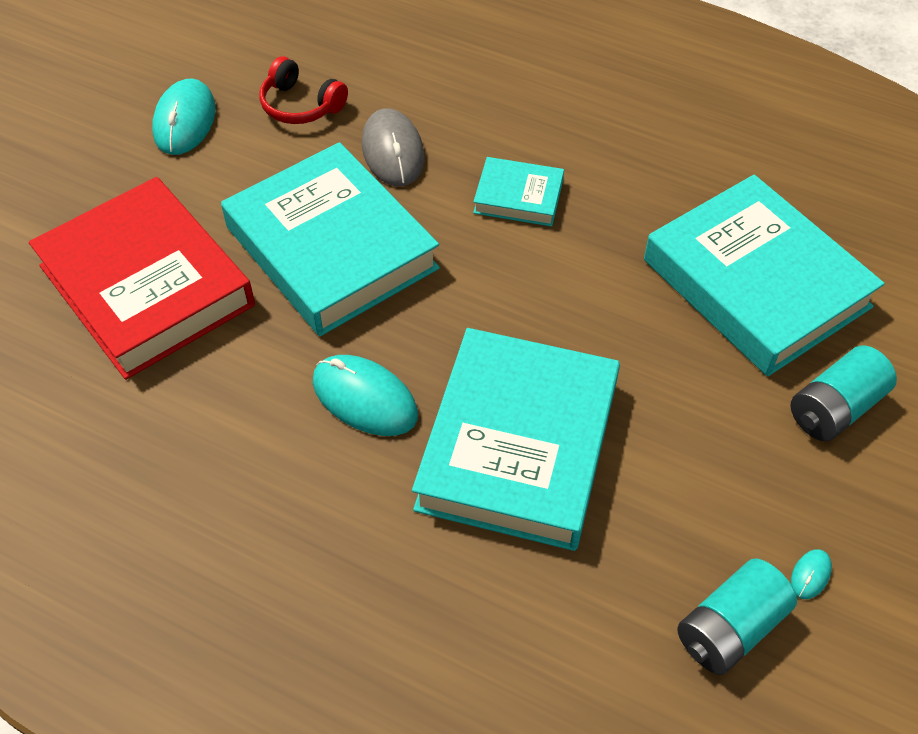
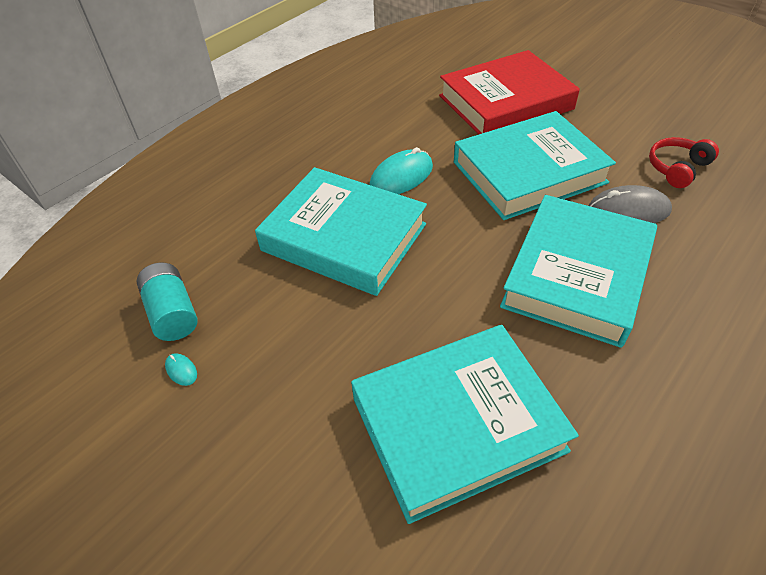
camera: 105 degrees right, 5 degrees down
(185, 121) = (653, 118): turquoise mouse -> none
(518, 196) = (577, 275): turquoise book -> turquoise book, size x2.13
(835, 408) = (306, 441): turquoise battery -> none

